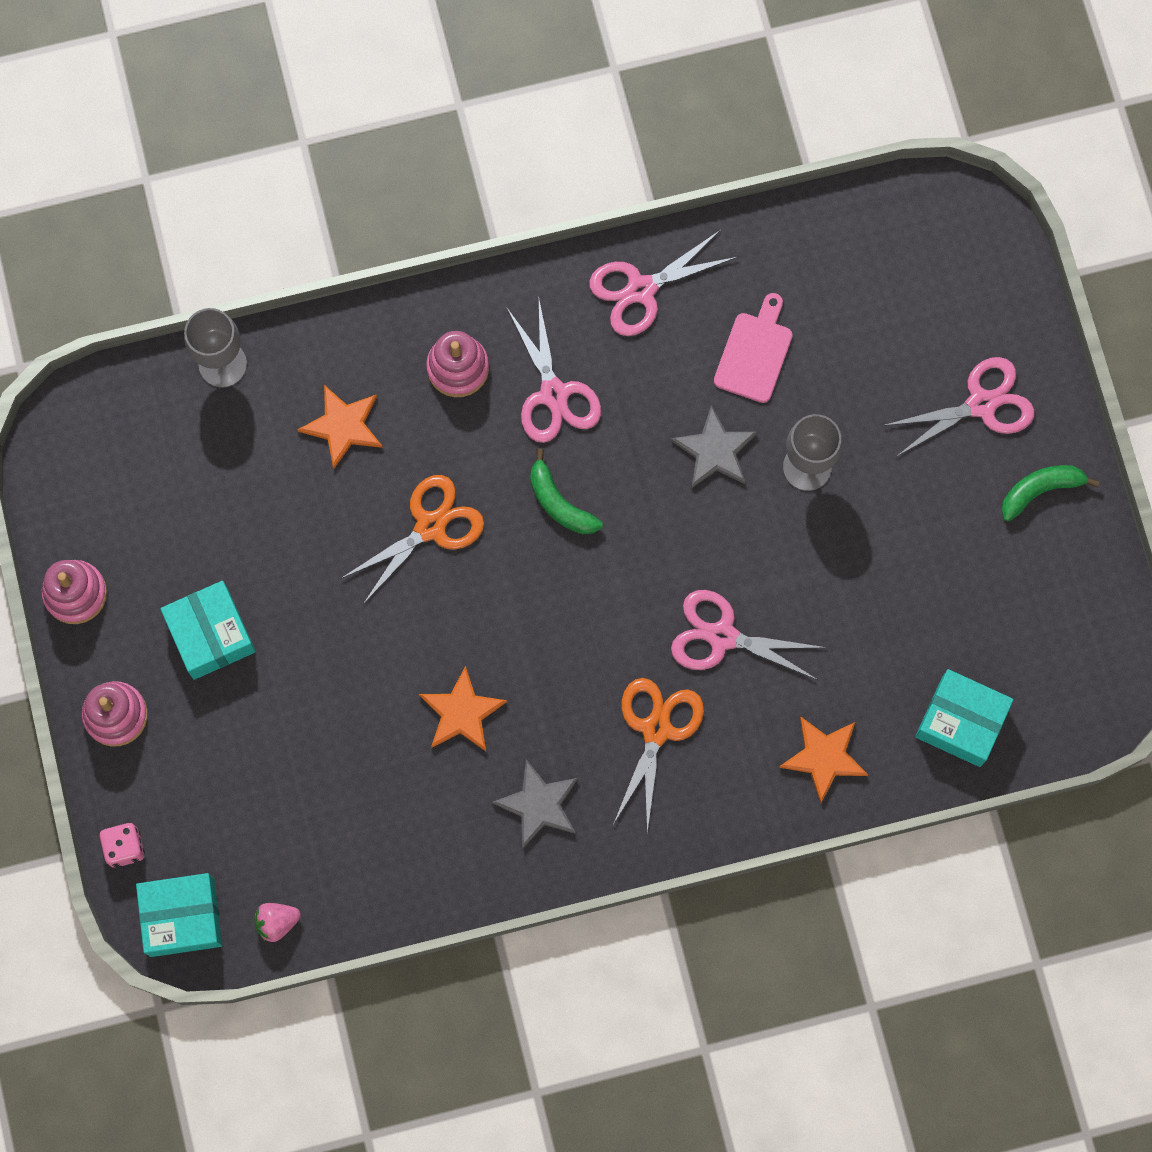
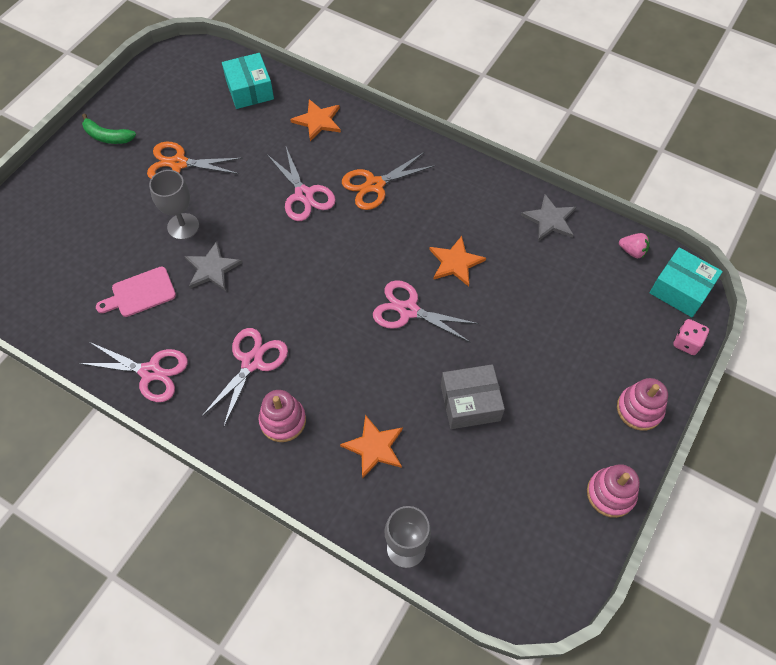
camera: 135 degrees left, 15 degrees down
(211, 634) = (550, 404): turquoise box -> none
(293, 560) = (470, 403): none -> grey box
(430, 526) = (382, 355): orange scissors -> orange scissors (179, 163)
(539, 804) = (459, 200): grey star -> grey star (550, 220)
(559, 503) = (308, 310): green banana -> none
(981, 404) = (82, 186): pink scissors -> pink scissors (408, 310)

